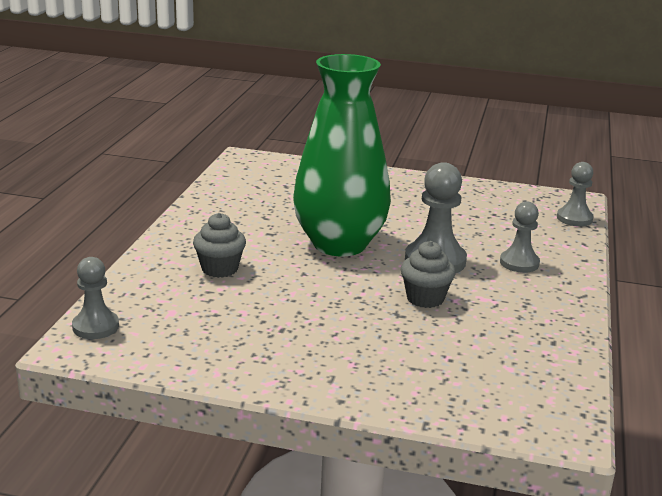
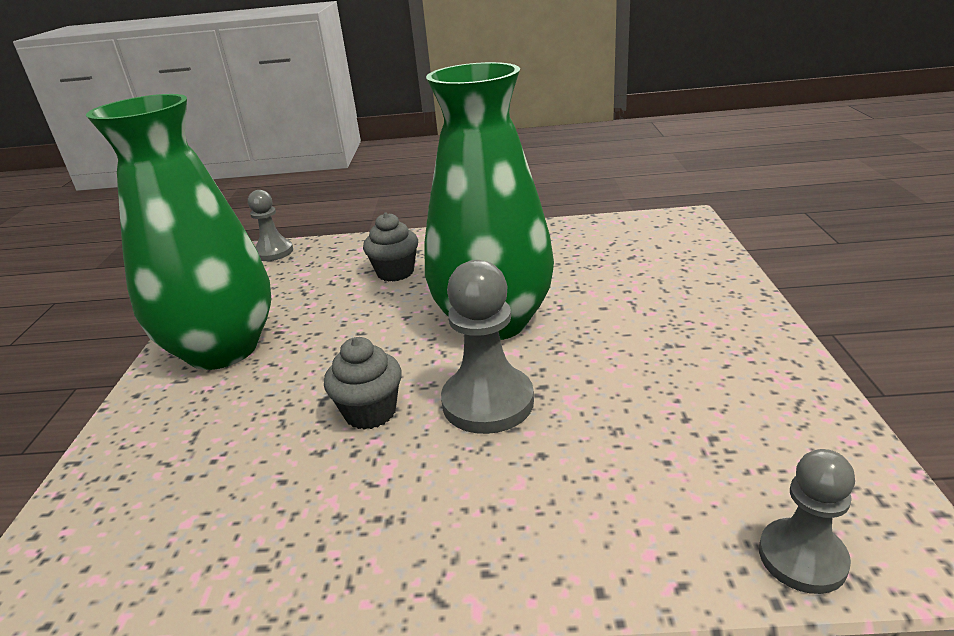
camera: 80 degrees right, 5 degrees up
(293, 357) = (222, 349): none -> green vase
(519, 263) = (529, 493): grey pawn -> none

